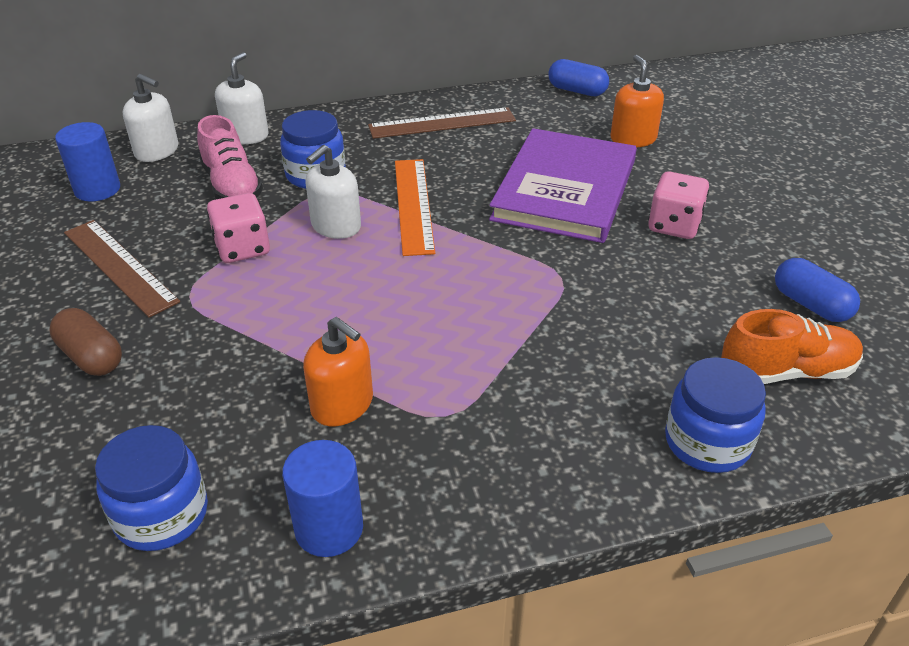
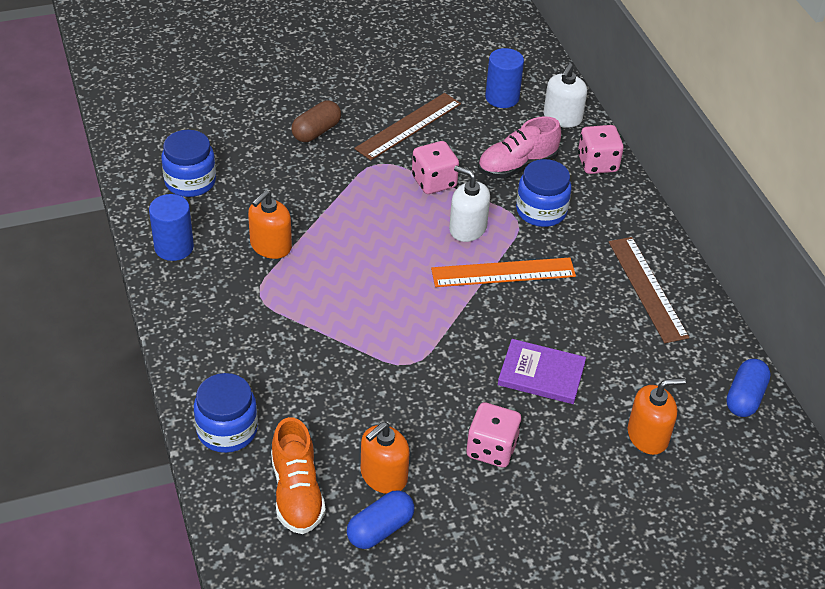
camera: 85 degrees right, 5 degrees up
(246, 135) = (597, 163): white soap dispenser -> pink dice
(565, 190) = (541, 374): purple book -> purple book, size x0.54
(736, 301) = (383, 476): none -> orange soap dispenser

